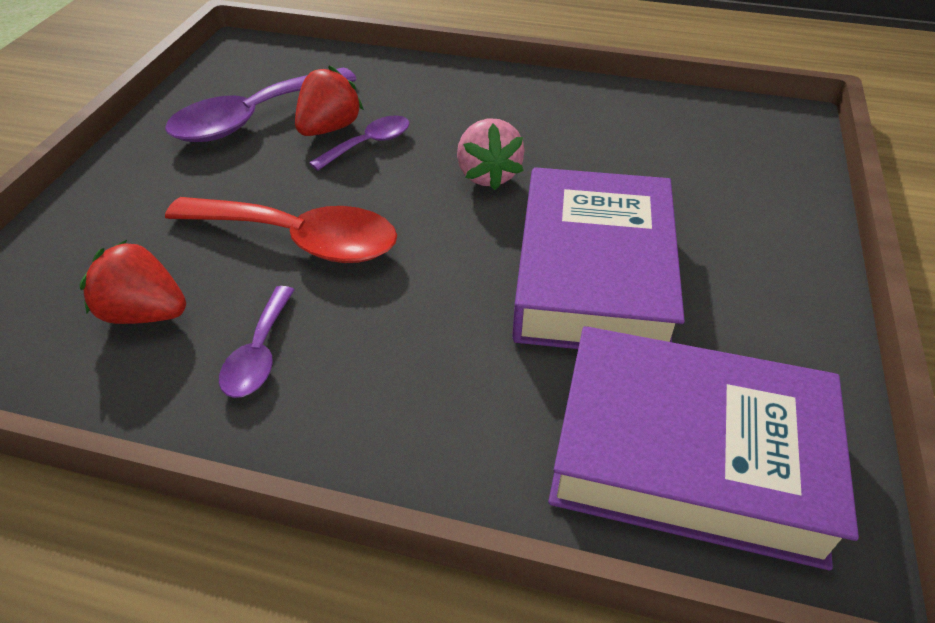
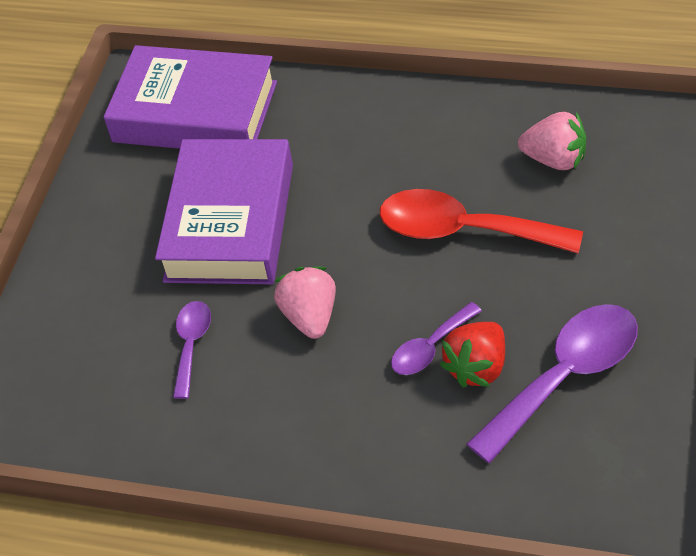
camera: 175 degrees left, 5 degrees up
(145, 313) = (555, 159): red strawberry -> pink strawberry
(259, 353) = (462, 141): purple spoon -> purple spoon (191, 345)

